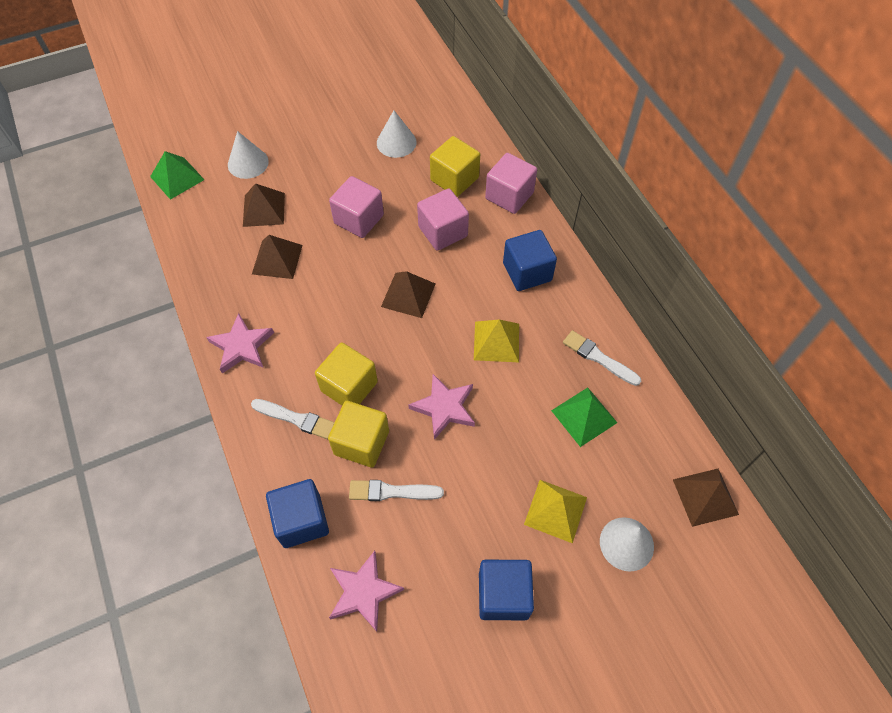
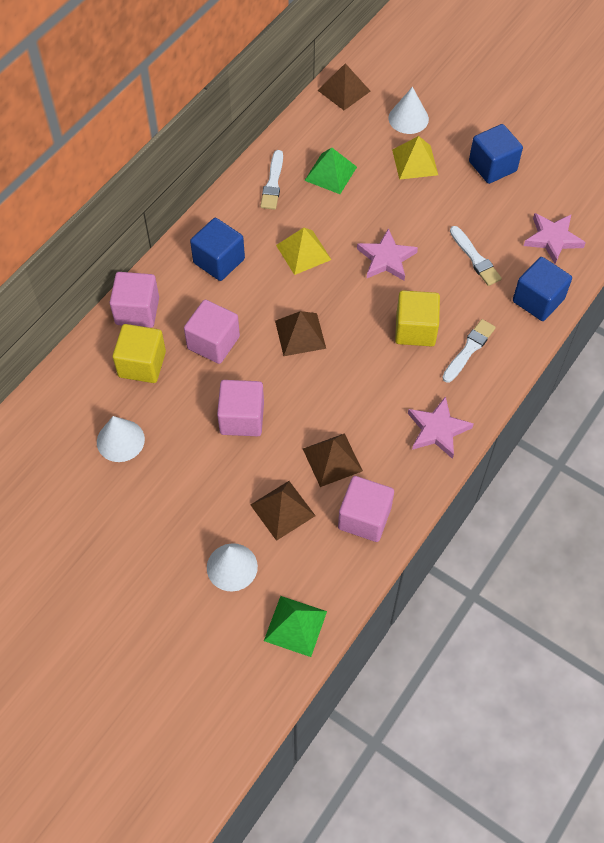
camera: 120 degrees left, 0 degrees up
(214, 255) = (364, 518): none -> pink cube
(296, 419) = (469, 350): white brush -> white brush turned 45 degrees clockwise
(361, 442) = (454, 296): yellow cube -> none

